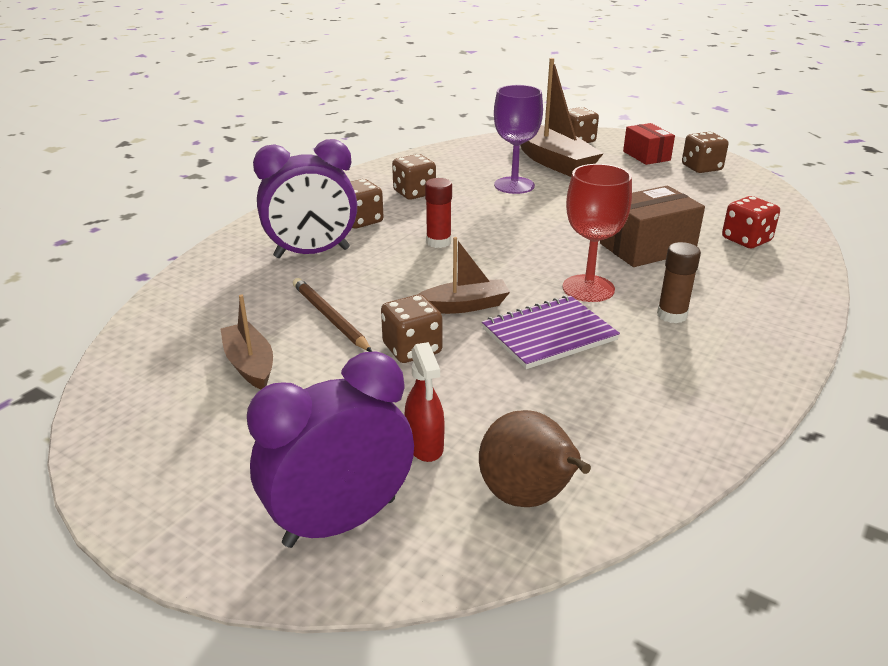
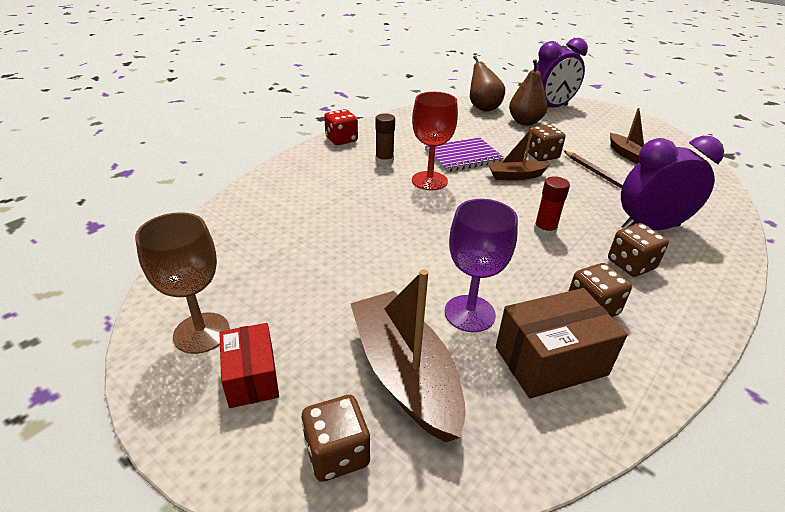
camera: 175 degrees left, 5 degrees up
(425, 446) = (525, 122): red spray bottle -> brown pear
(647, 248) = (366, 210): brown box -> brown box (550, 361)
(701, 168) = (201, 333): brown dice -> brown goblet
(746, 240) = (276, 211): red dice -> red dice (341, 140)

